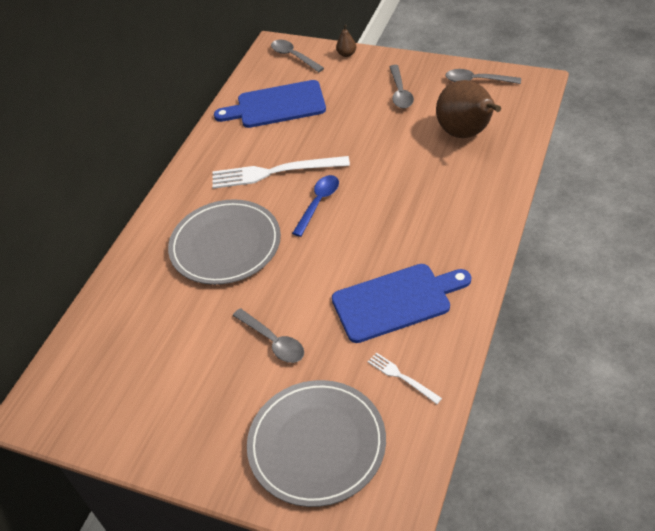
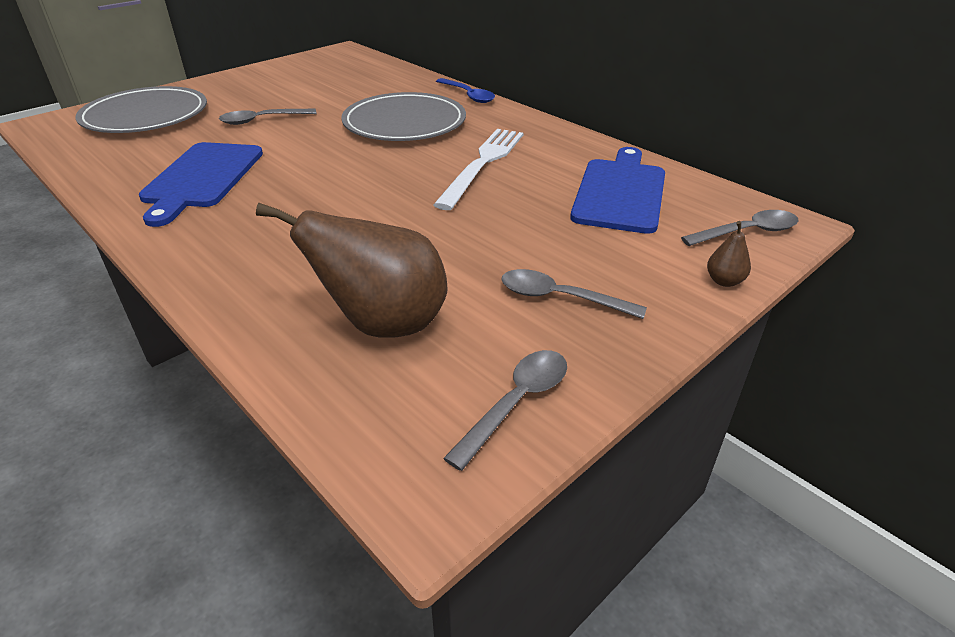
camera: 110 degrees right, 10 degrees down
(318, 203) = (397, 175): blue spoon -> blue spoon (468, 95)
(401, 377) = (127, 158): white fork -> none

